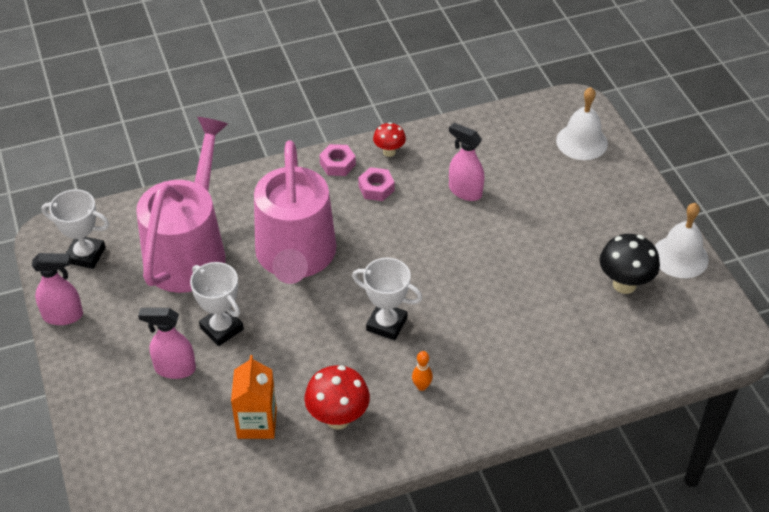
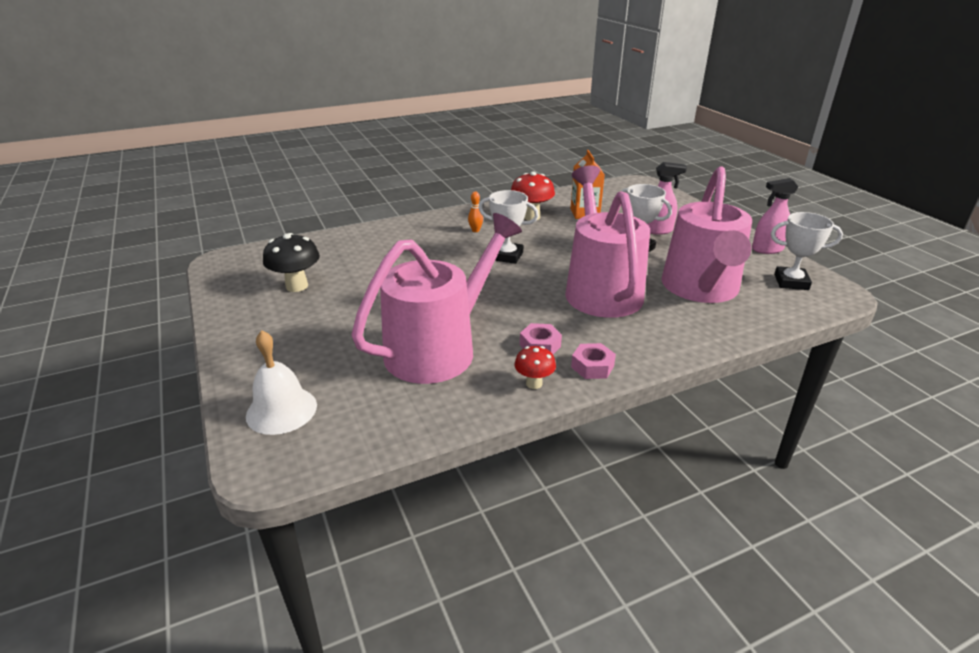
camera: 175 degrees right, 15 degrees down
(465, 191) = (440, 348): pink spray bottle -> pink watering can
(680, 256) = (231, 306): white bell -> none

